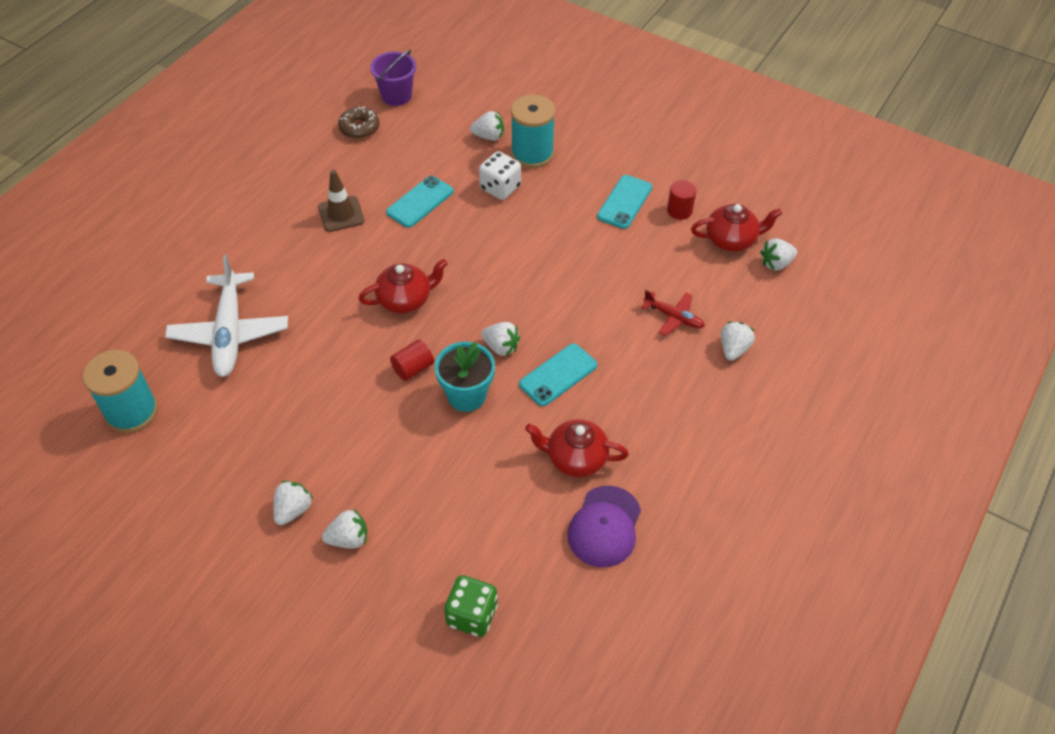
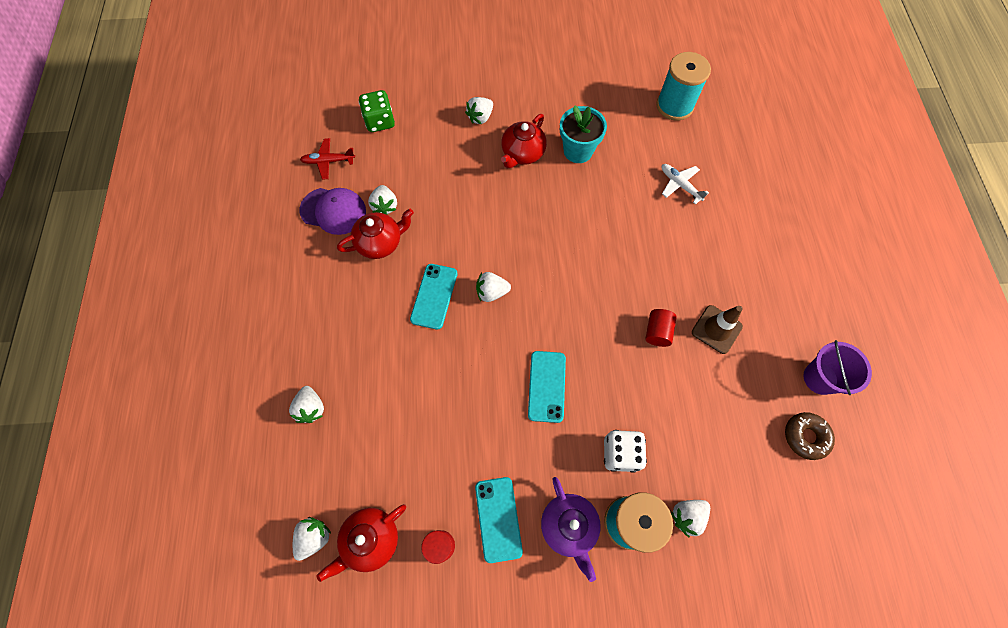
camera: 145 degrees right, 15 degrees up
(230, 332) = (680, 185): white plane -> white plane, size x0.51
(293, 510) = (525, 113): white strawberry -> white strawberry (385, 206)
(396, 96) = (821, 508): purple bucket -> purple bucket (820, 378)
(405, 299) = (593, 285): red teapot -> red teapot (522, 153)
(413, 368) = (538, 237): red cylinder -> red cylinder (657, 332)
(420, 202) = (670, 386): turquoise phone -> turquoise phone (546, 386)
(466, 395) = (485, 240): turquoise flower pot -> turquoise flower pot (578, 151)
(576, 173) = (569, 526): none -> purple teapot
(604, 526) = (333, 211): purple cap -> purple cap turned 120 degrees clockwise
(673, 317) = (377, 408): red plane -> red plane (328, 161)

